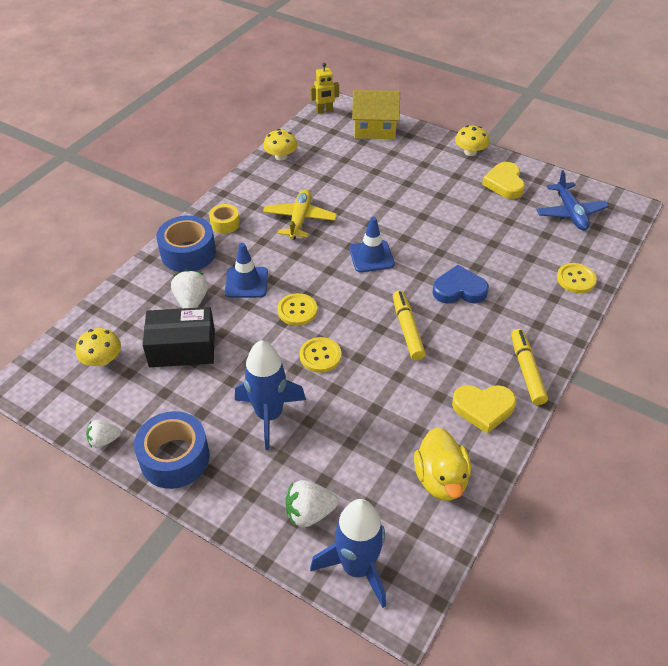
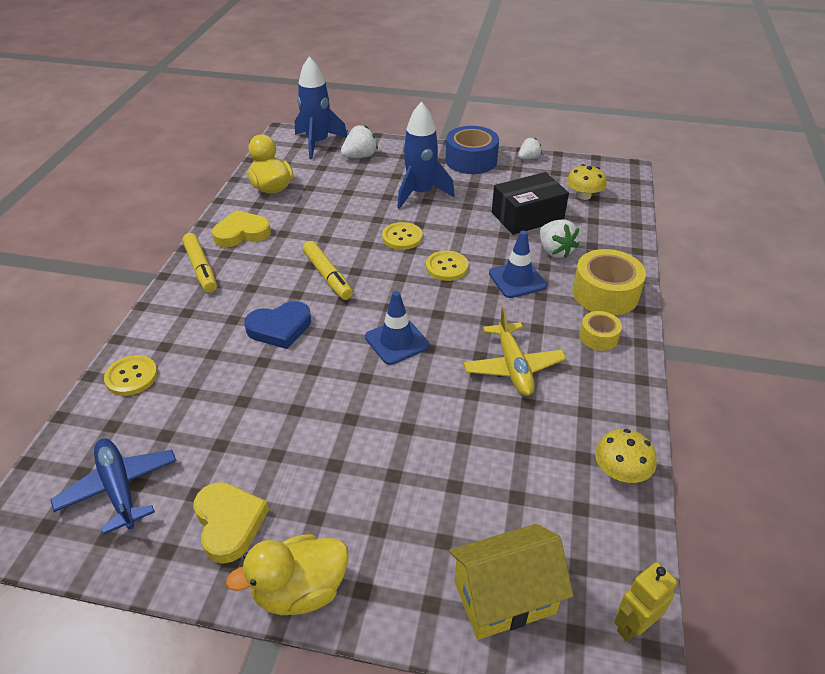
camera: 160 degrees right, 5 degrees down
(188, 253) = (605, 293): blue tape -> yellow tape
(470, 152) = (300, 590): yellow mushroom -> yellow duck

